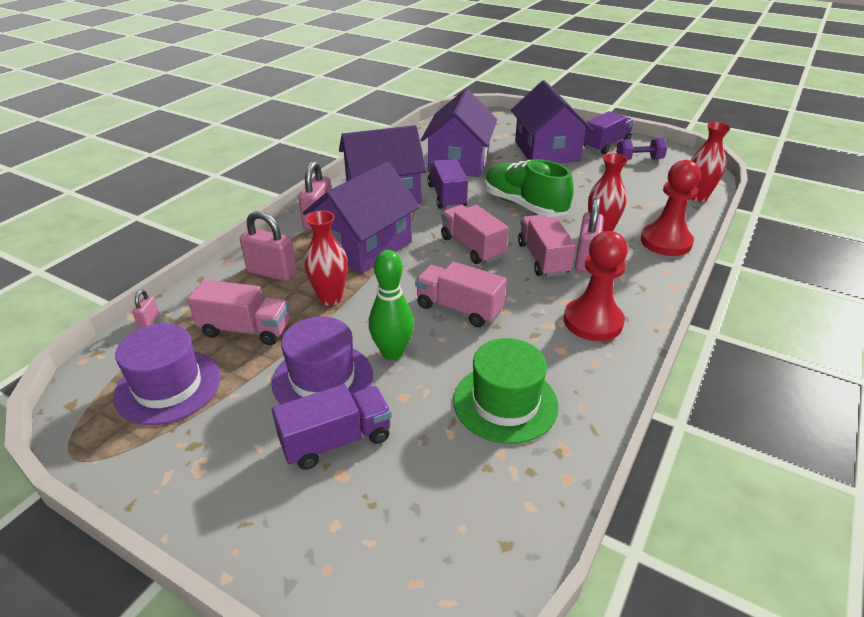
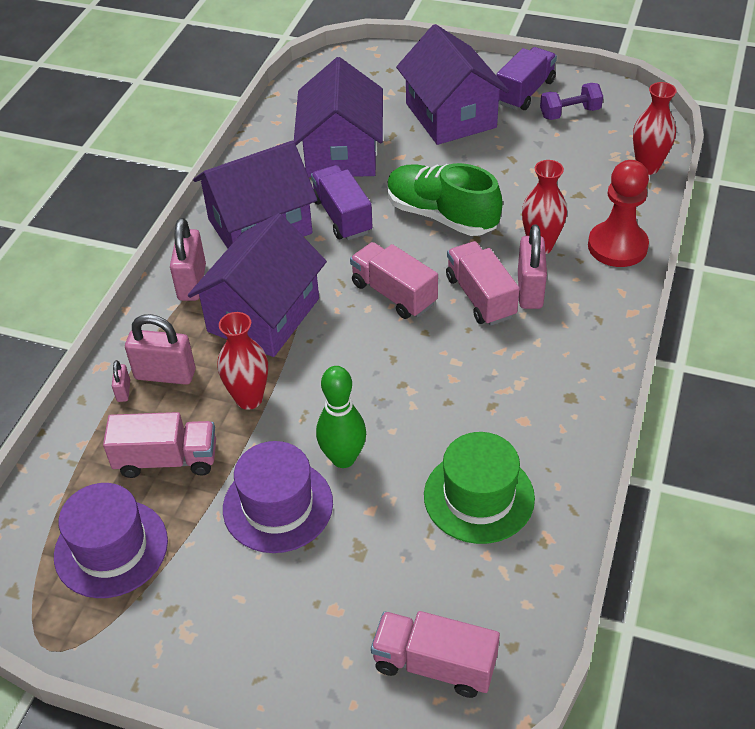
camera: 10 degrees left, 10 degrees up
(149, 321) = (47, 469): pink padlock -> pink padlock (123, 391)
(336, 441) = (318, 574): purple truck -> none
(459, 308) = (401, 386): pink truck -> pink truck (434, 664)
(593, 321) = (551, 376): red pawn -> none

